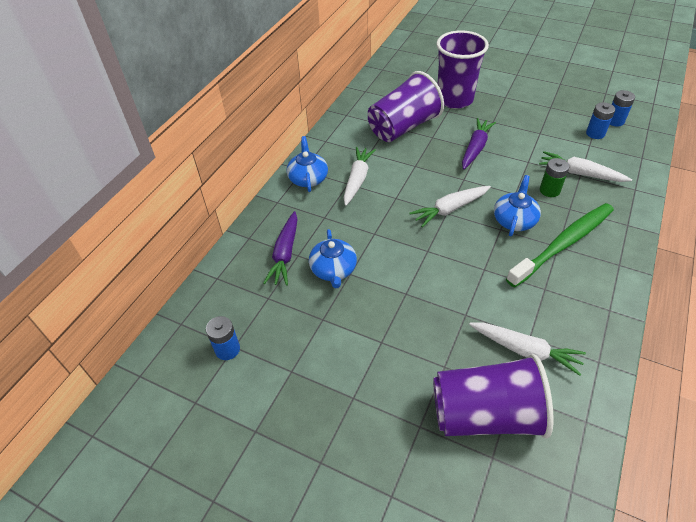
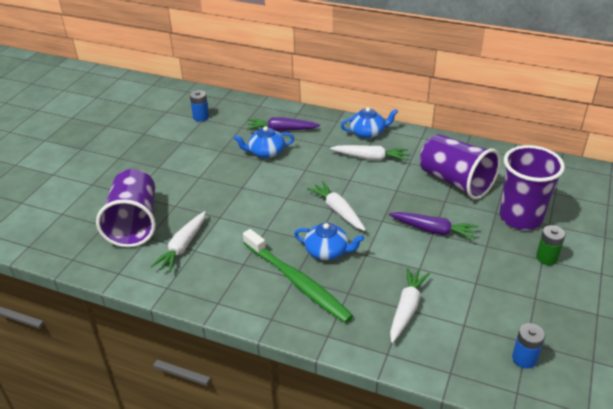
camera: 85 degrees right, 10 degrees down
(549, 190) = (374, 280): green battery -> green battery (546, 258)
(595, 133) = (489, 334): blue battery -> none

